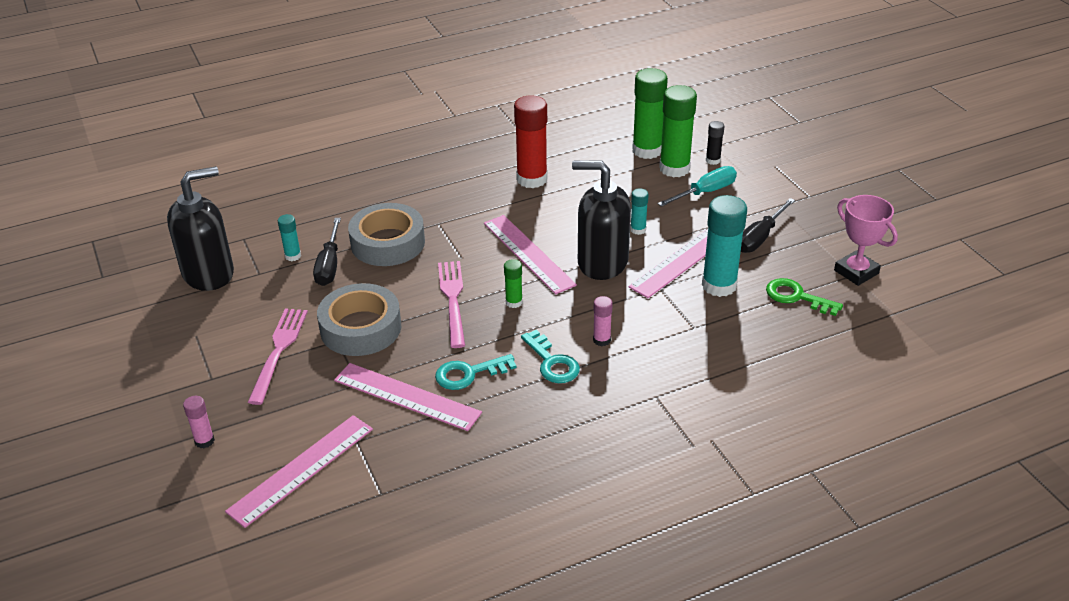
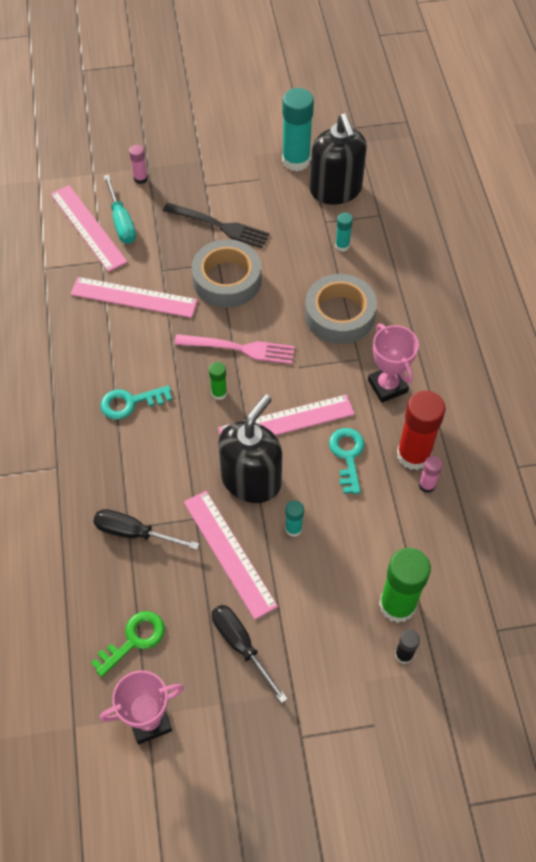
camera: 105 degrees right, 20 degrees up
(279, 350) = (220, 226): pink fork -> black fork
(329, 265) = (320, 269): black screwdriver -> black screwdriver (134, 533)
(407, 396) = (134, 297): pink ruler -> pink ruler turned 60 degrees clockwise
(464, 202) = (387, 386): none -> pink trophy
(468, 374) = (141, 341): turquoise key -> turquoise key (347, 455)
(601, 340) = (142, 447): pink glue stick -> pink glue stick (427, 485)
(647, 150) = (443, 588): green glue stick -> none
(705, 192) = (341, 621): turquoise screwdriver -> turquoise screwdriver (121, 222)
(719, 285) = (178, 573): turquoise glue stick -> turquoise glue stick (296, 161)

